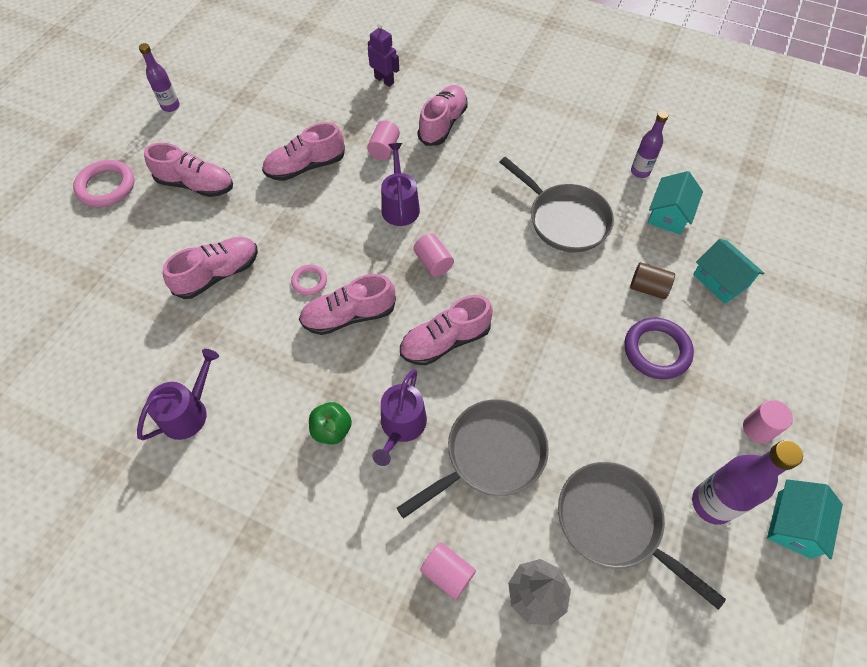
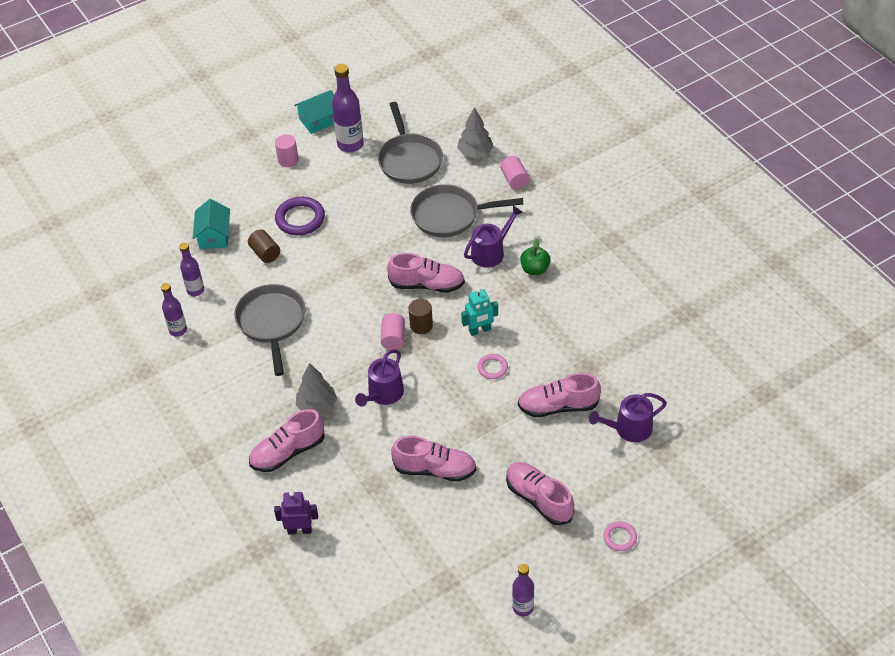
camera: 145 degrees left, 10 degrees down
(106, 187) = (620, 537): pink ring -> pink ring, size x0.56
(188, 412) = (622, 320): purple watering can -> purple watering can (629, 429)
(349, 316) = (480, 330): pink shoe -> turquoise robot
(384, 80) = (299, 530): purple robot -> purple robot turned 105 degrees clockwise
(384, 149) = (356, 453): pink cylinder -> none
(415, 290) = (421, 325): none -> brown cylinder
(451, 168) = (317, 406): none -> grey tree
(669, 214) = (195, 290): turquoise house -> purple bottle

